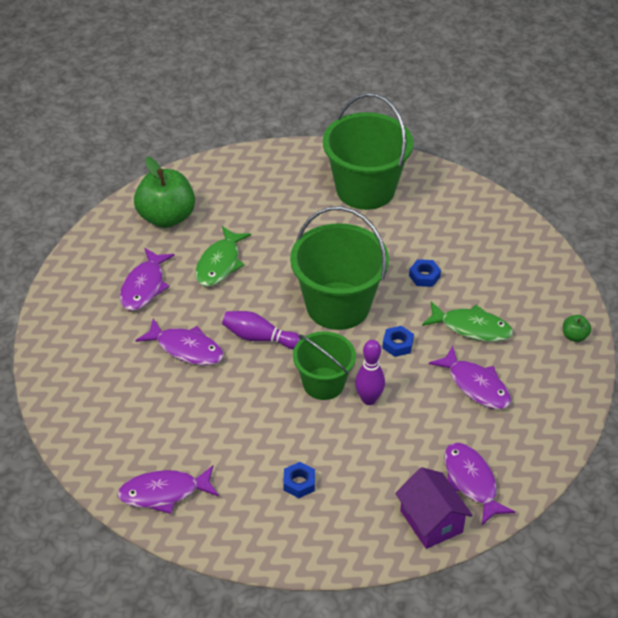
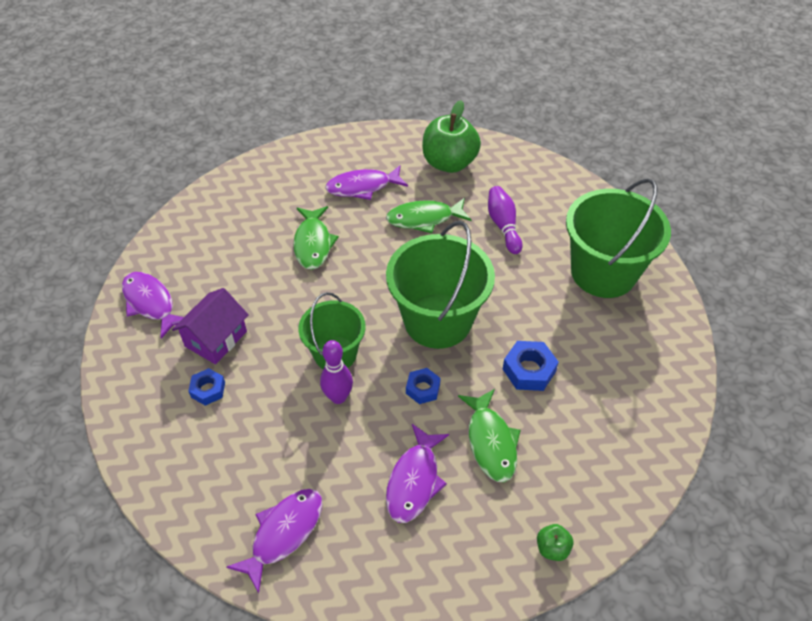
camera: 60 degrees right, 5 degrees up
(186, 349) = (313, 243): purple fish -> green fish
(260, 338) = (358, 284): purple bowling pin -> purple bowling pin (503, 226)
(424, 276) = (529, 370): blue nut -> blue nut, size x1.50
(431, 521) = (215, 519): purple house -> purple house (216, 339)

